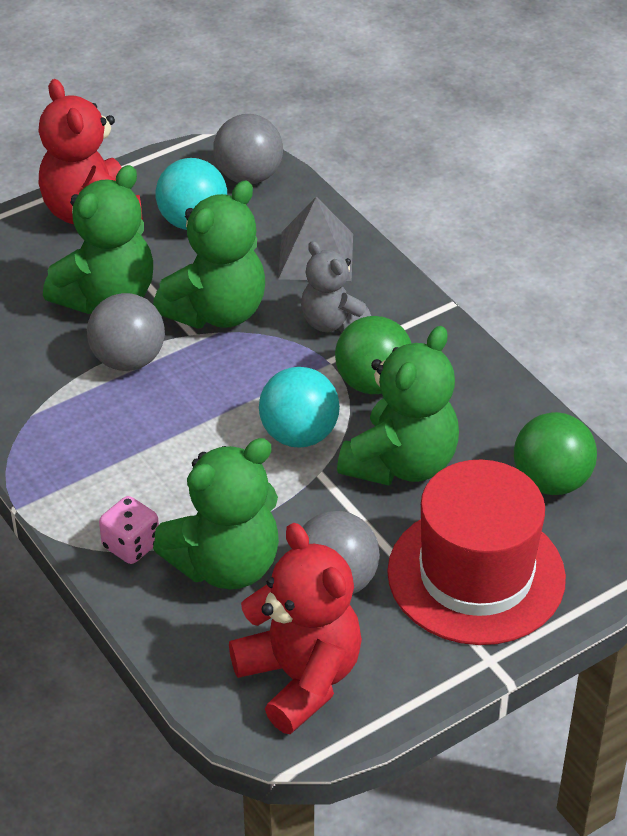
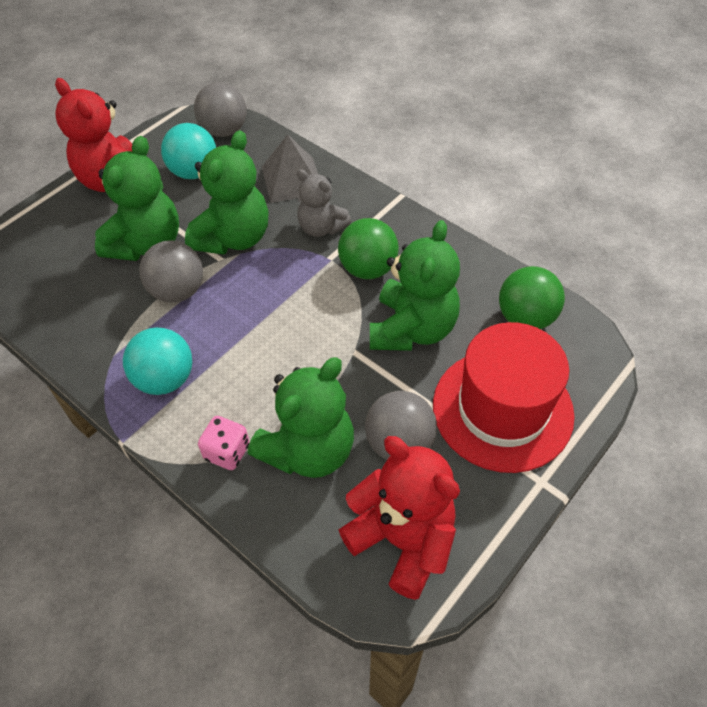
camera: 15 degrees left, 10 degrees up
(299, 435) = (328, 323): turquoise ball -> turquoise ball (165, 379)

